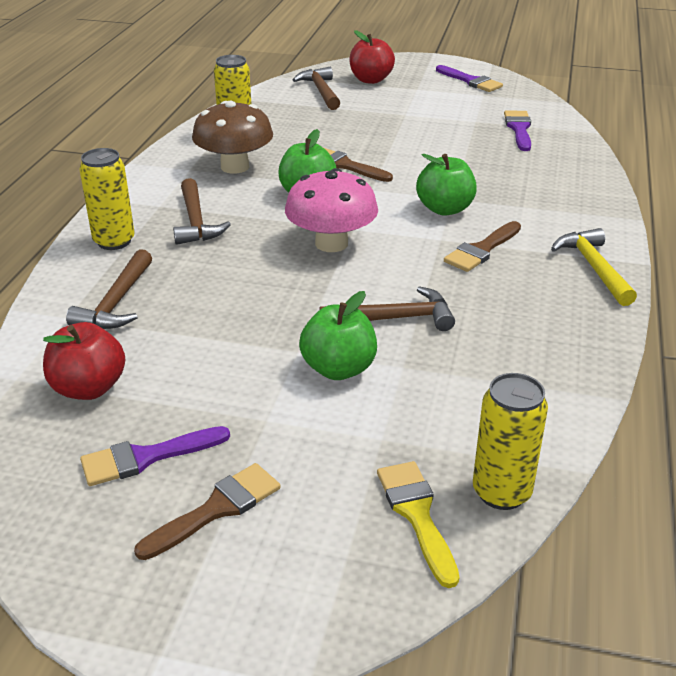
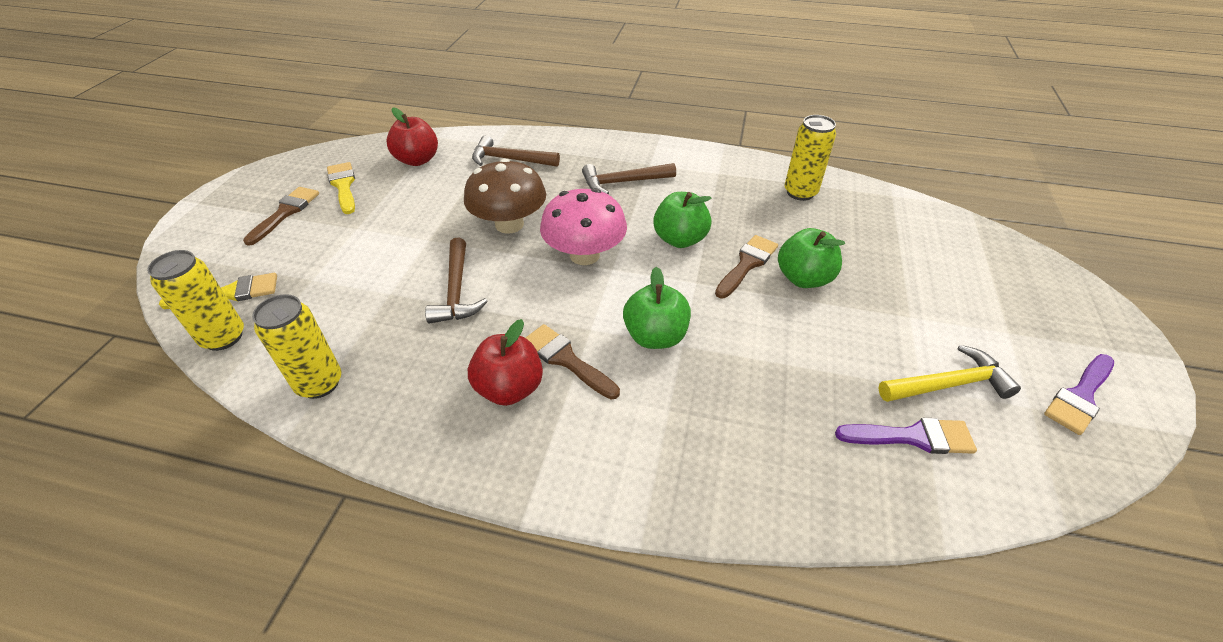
camera: 90 degrees right, 10 degrees up
(114, 241) = (592, 150): yellow can -> yellow can (319, 383)
(147, 457) = (343, 186): purple brush -> yellow brush
(216, 509) = (285, 213): brown brush -> brown brush turned 120 degrees counterclockwise
(235, 167) = (728, 196): brown mushroom -> brown mushroom (509, 224)
(321, 91) = (946, 245): brown hammer -> none
(338, 369) = (399, 259): green apple -> green apple (803, 278)
(371, 80) = (1012, 288): red apple -> red apple (509, 388)
(593, 267) = (518, 458): yellow hammer -> yellow hammer (949, 384)

